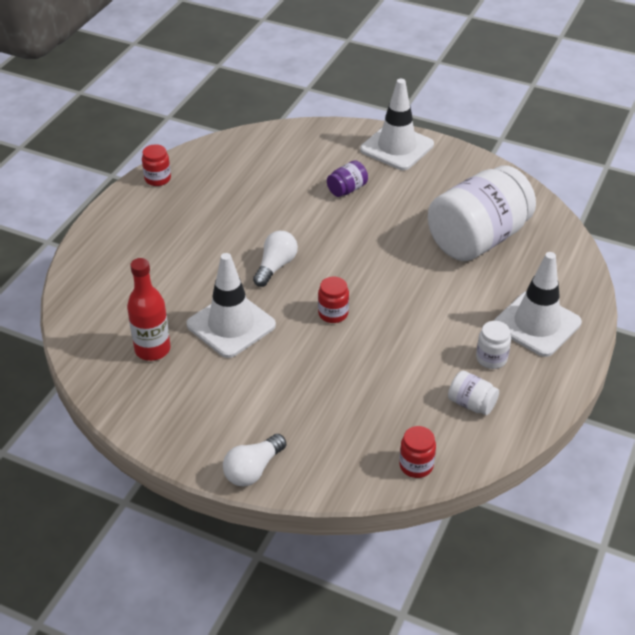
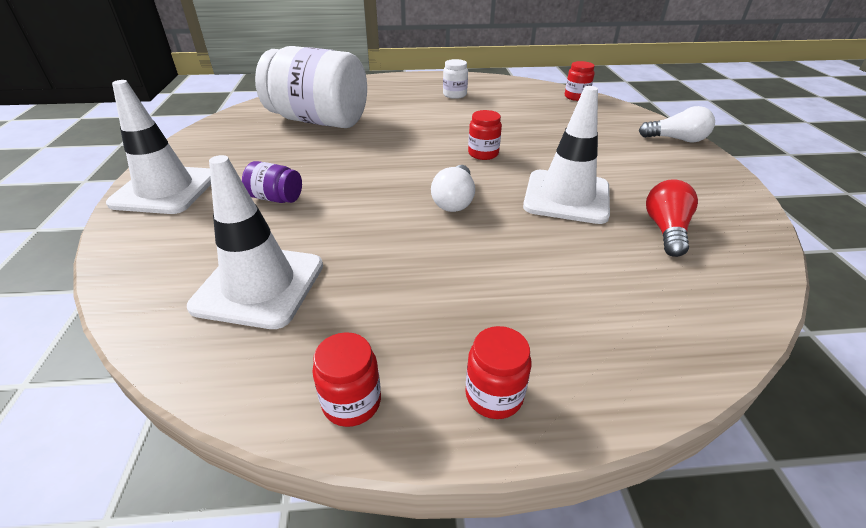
camera: 120 degrees left, 5 degrees down
(121, 216) = (494, 395): none -> red jar
(152, 349) = (666, 230): red bottle -> red light bulb
(275, 266) = (454, 200): white light bulb -> white light bulb turned 75 degrees counterclockwise
(471, 404) = (503, 93): white jar -> none
(536, 324) = (403, 89): white traffic cone -> white traffic cone (259, 285)

